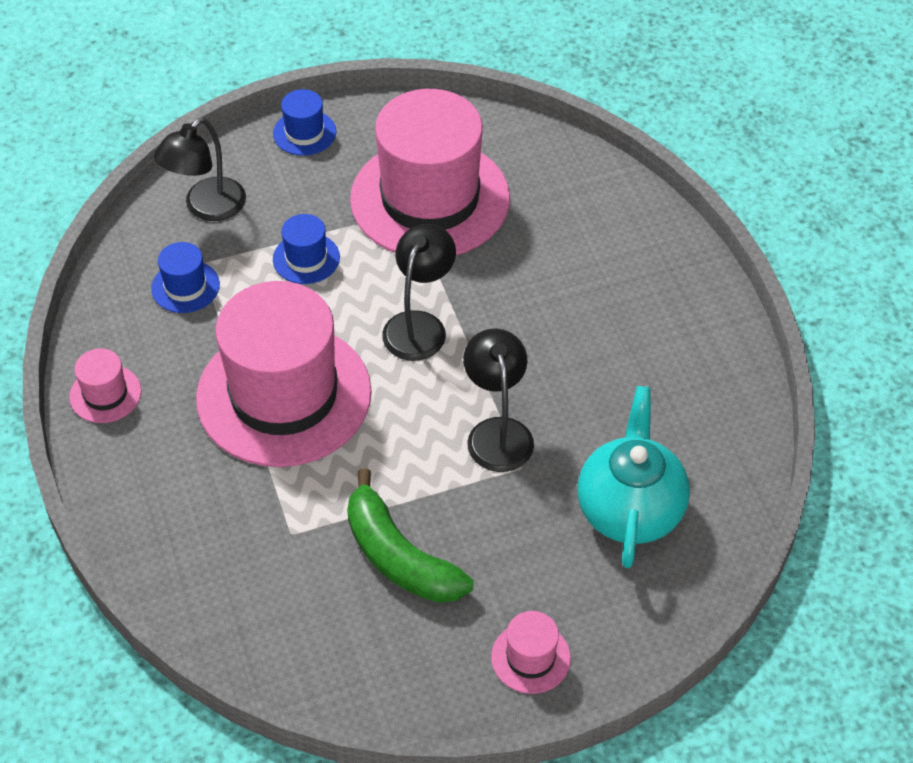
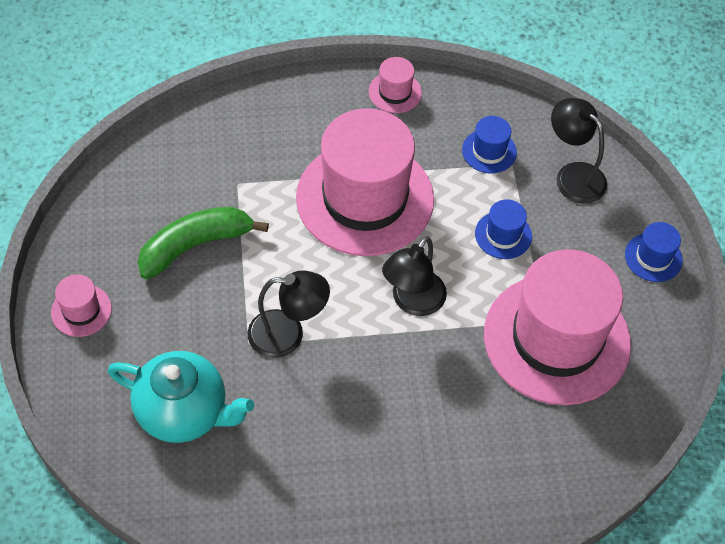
camera: 100 degrees right, 5 degrees up
(419, 325) = (412, 302): black lamp -> black lamp turned 90 degrees clockwise

